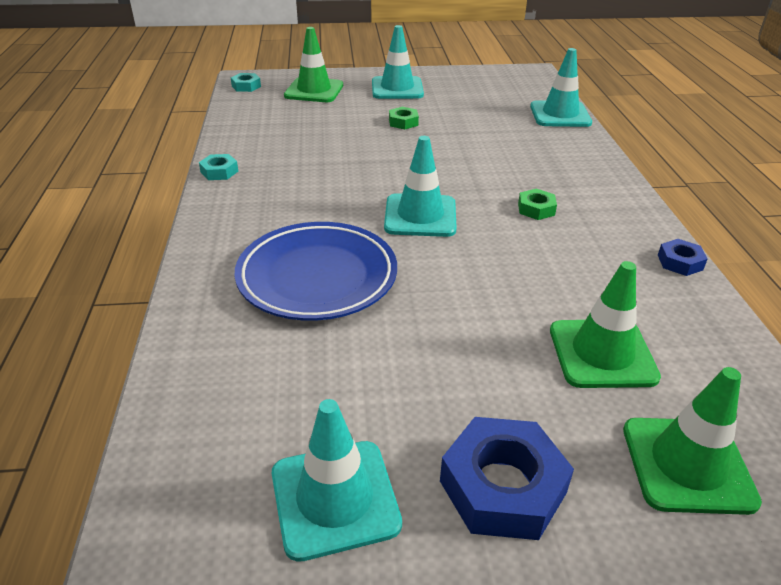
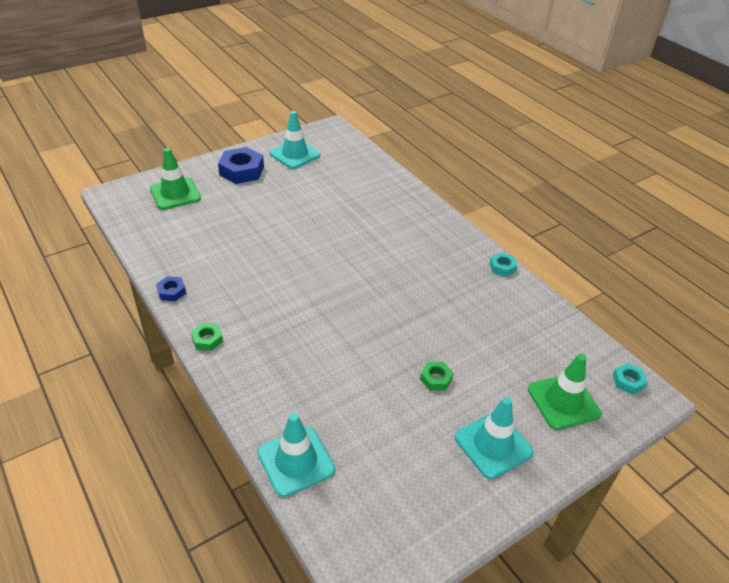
camera: 150 degrees right, 5 degrees up
(317, 277) = (369, 219): blue plate -> none
(420, 216) = (346, 275): turquoise traffic cone -> none
(536, 209) = (274, 307): green nut -> green nut (207, 340)
(602, 353) = (213, 224): green traffic cone -> none

